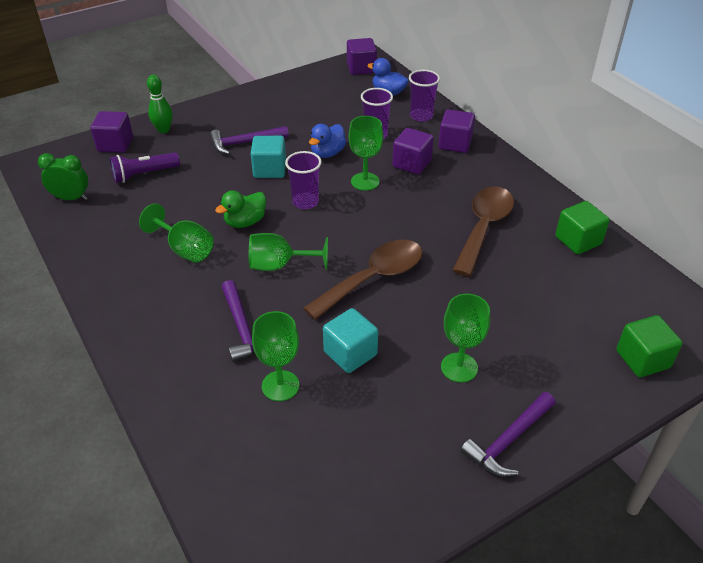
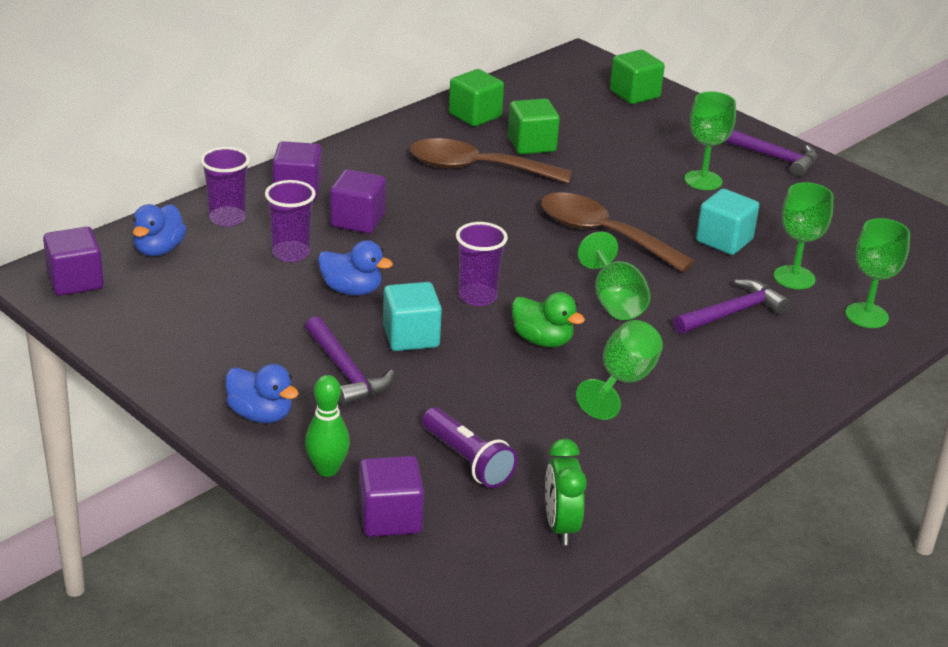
camera: 105 degrees left, 10 degrees down
(219, 114) = (260, 415): none -> blue duck
(365, 181) = (412, 254): green goblet -> green goblet (866, 315)
(526, 265) = (531, 144): none -> green cube

